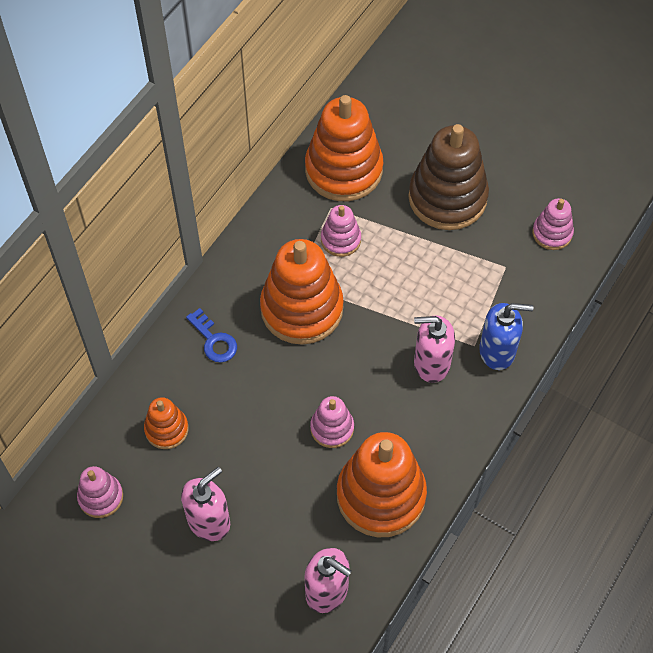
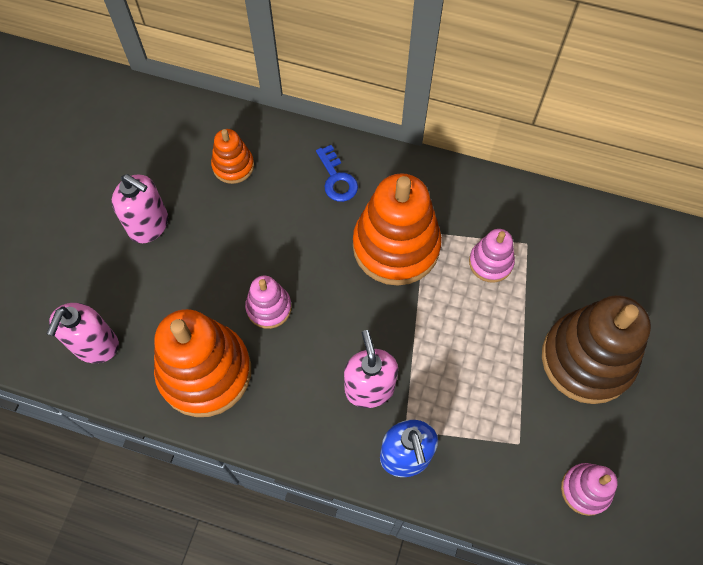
camera: 75 degrees right, 5 degrees up
(101, 497) = (156, 134): pink stacking toy -> none
(214, 340) = (336, 179): blue key -> blue key turned 60 degrees counterclockwise
(343, 170) = (579, 244): orange stacking toy -> none

